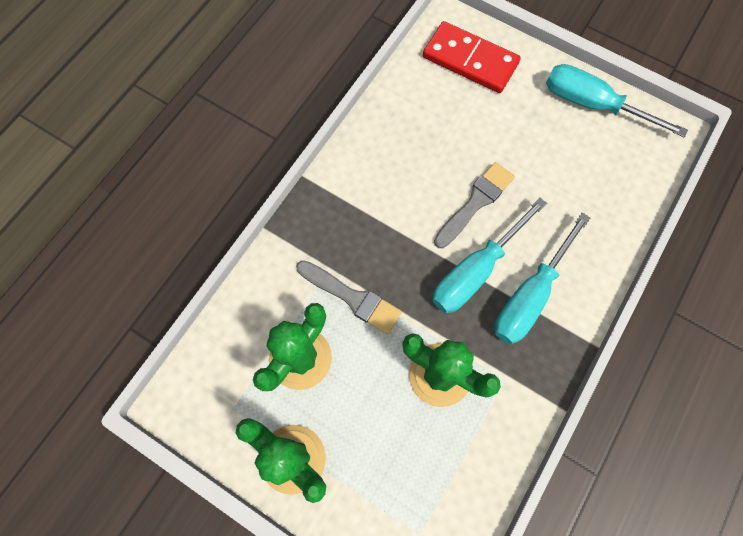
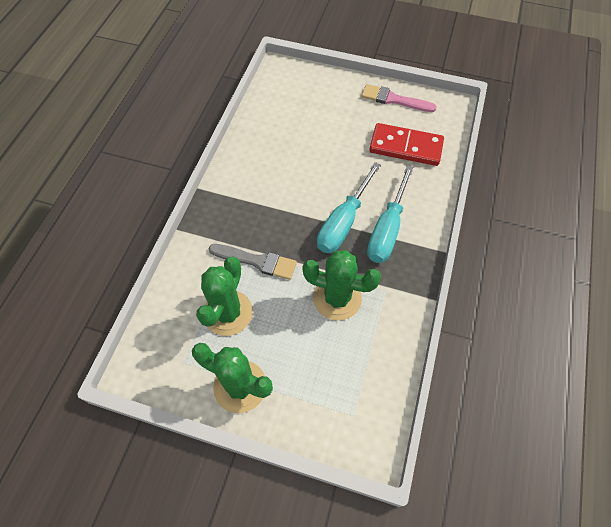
camera: 15 degrees left, 10 degrees down
(470, 60) = (301, 89): red domino -> red domino (406, 147)
(475, 203) = (330, 178): grey brush -> none
(592, 104) = (394, 99): turquoise screwdriver -> pink brush

